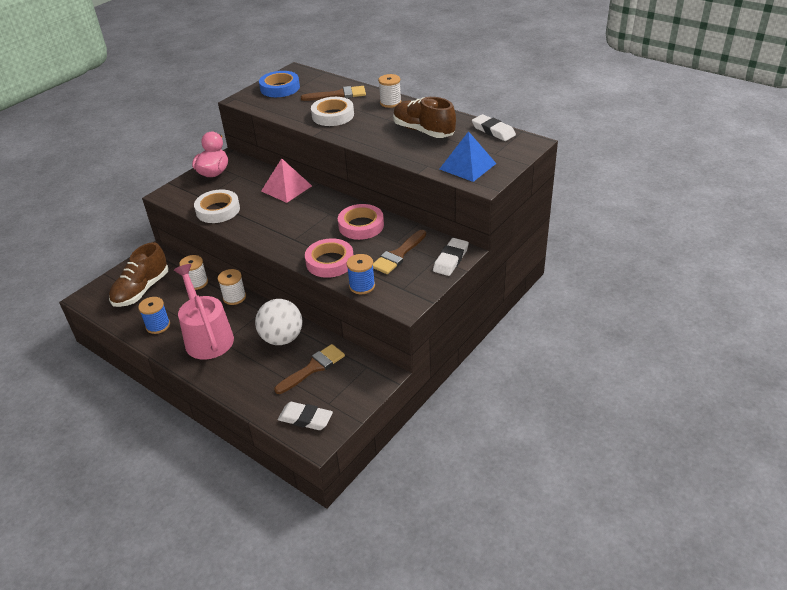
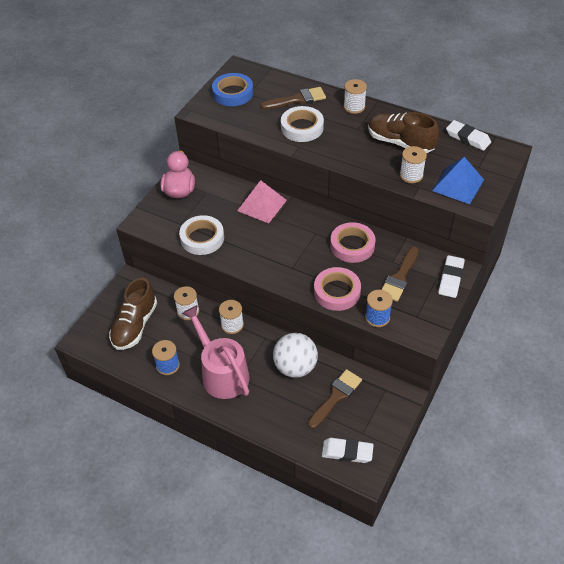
camera: 10 degrees left, 10 degrees up
(423, 156) = (411, 175): none -> white spool

